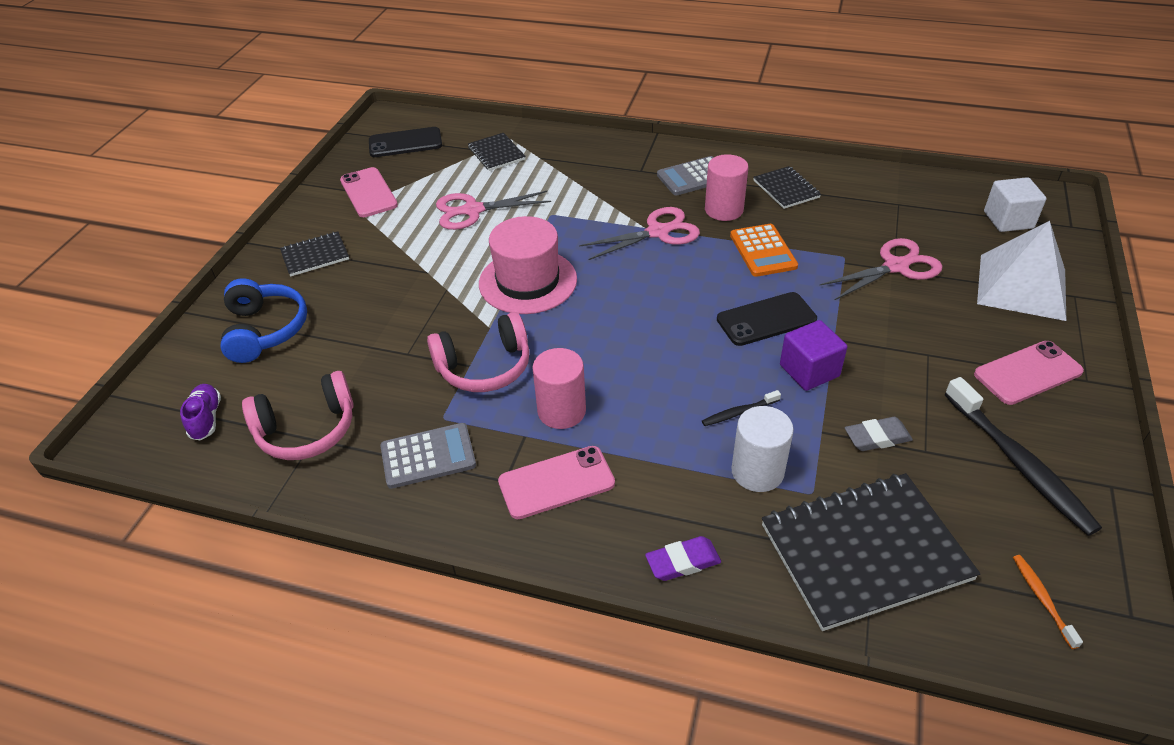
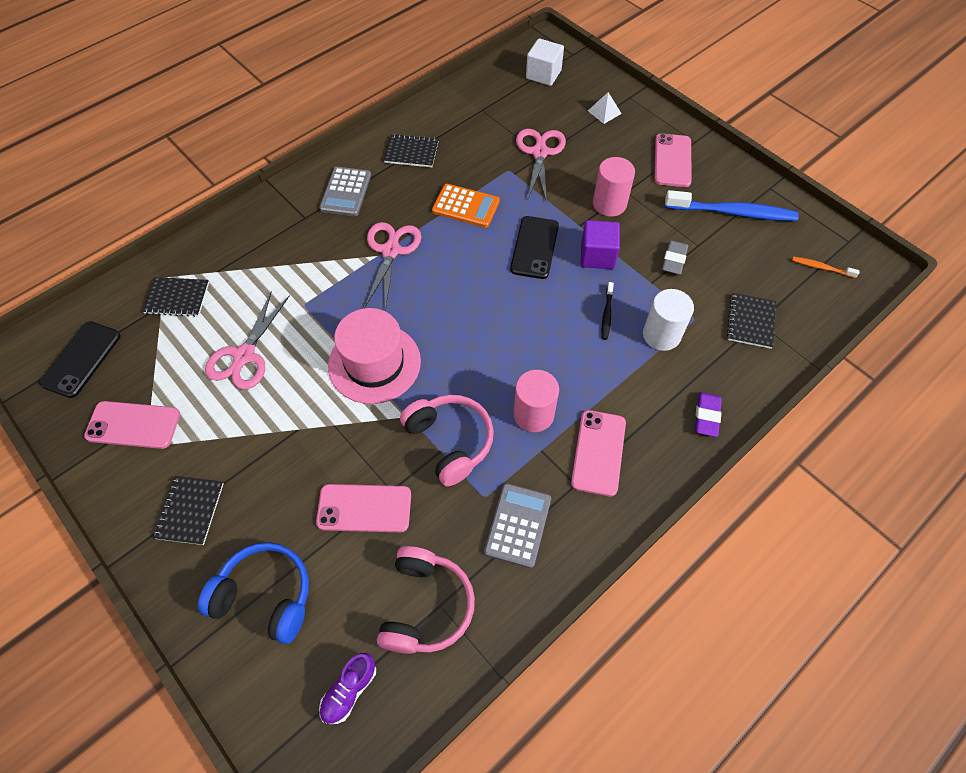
camera: 60 degrees left, 15 degrees up
(206, 419) = (349, 690): purple shoe -> purple shoe turned 75 degrees counterclockwise
(378, 346) = (364, 508): none -> pink phone
(484, 367) = (450, 441): pink headphones -> pink headphones turned 45 degrees counterclockwise
(724, 210) = (401, 199): pink cylinder -> pink cylinder (609, 204)
(864, 551) = (750, 321): black notebook -> black notebook, size x0.50
(1019, 463) = (732, 212): black toothbrush -> blue toothbrush
(1022, 286) = (604, 112): white pyramid -> white pyramid, size x0.41

